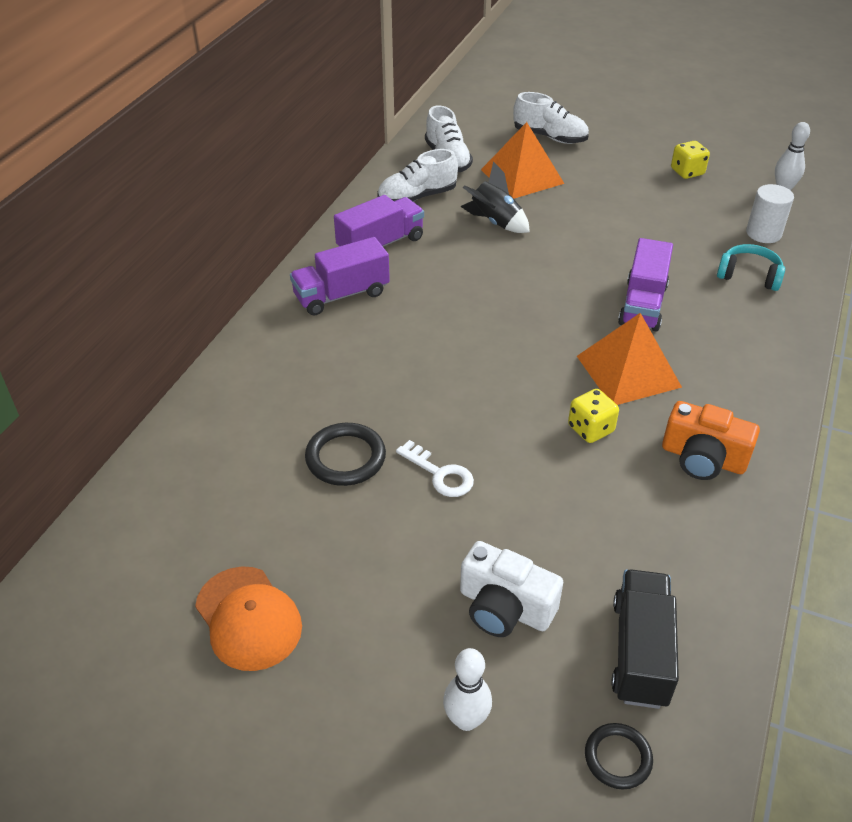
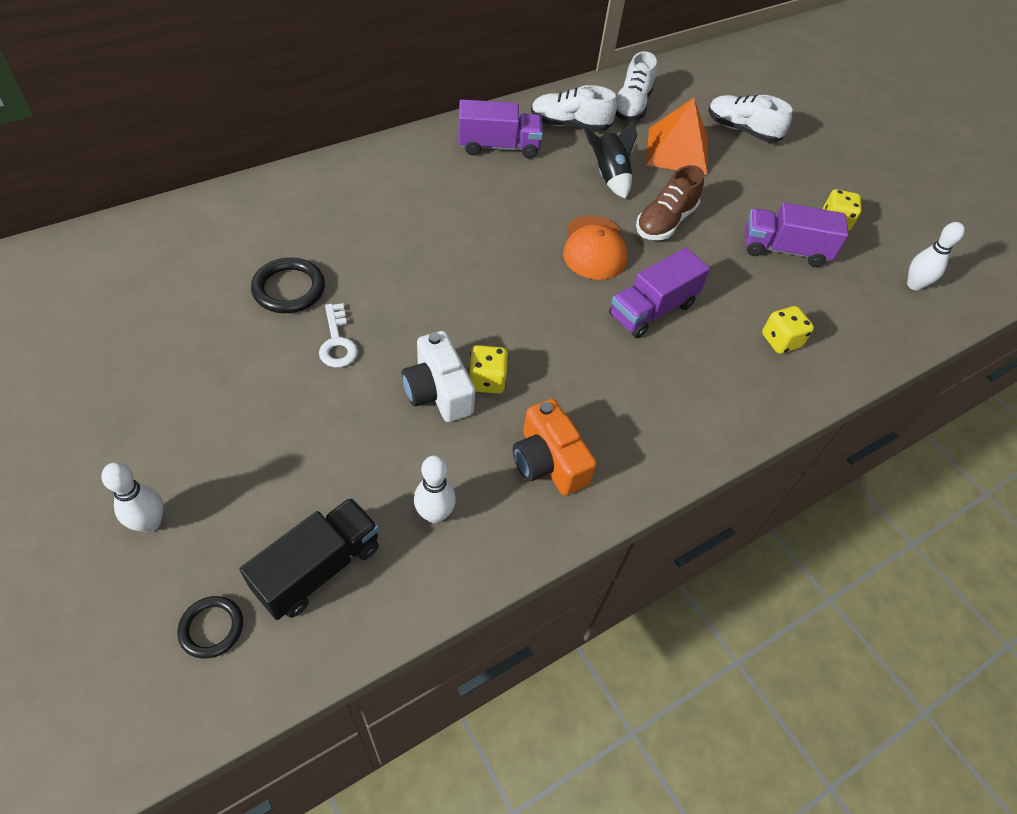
camera: 30 degrees right, 10 degrees up
(248, 618) = (105, 356): orange cap -> orange cap (594, 248)
(341, 295) = (425, 169): purple truck -> purple truck (784, 250)
(504, 607) = (266, 466): white camera -> white camera (438, 391)
(550, 137) = (742, 130): white shoe -> white shoe turned 150 degrees clockwise
(576, 235) = (665, 222): none -> brown shoe
(628, 371) = (573, 355): orange pyramid -> none
(672, 551) = (434, 514): none -> white bowling pin
(749, 276) = (780, 341): turquoise headphones -> yellow dice
(763, 233) = (842, 313): white cylinder -> none

